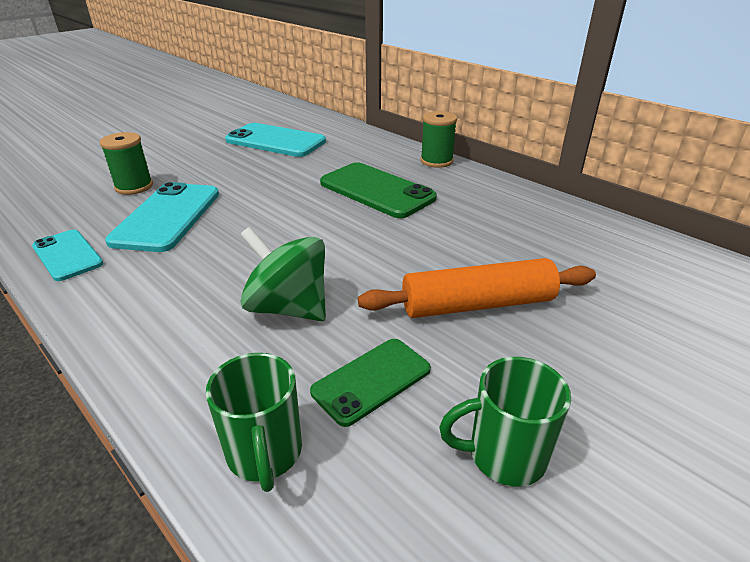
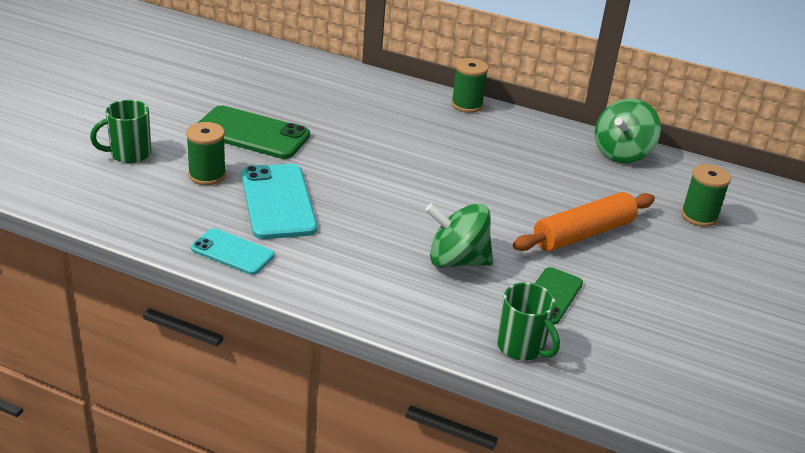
camera: 25 degrees left, 0 degrees up
(275, 141) = (291, 99): turquoise phone -> none
(376, 191) = (439, 146): green phone -> green phone (252, 133)
(504, 455) = (650, 319): green mug -> green mug (129, 154)
(586, 223) = (622, 153): none -> green spinning top
(662, 310) = (699, 216): none -> green spool

